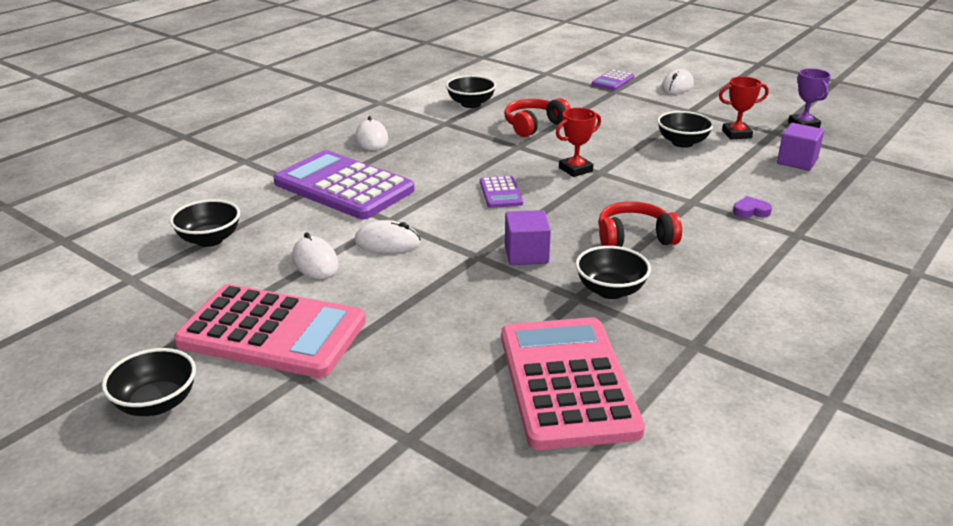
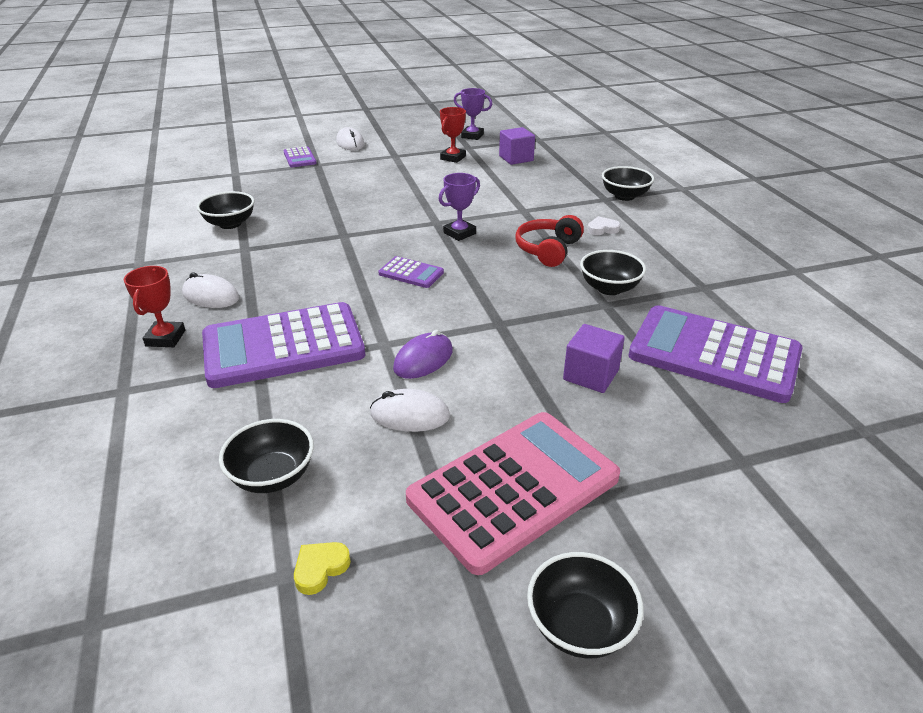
camera: 55 degrees left, 5 degrees up
(143, 288) = (320, 568): none -> yellow heart
(387, 242) = (423, 359): white mouse -> purple mouse
(526, 254) = (522, 301): purple cube -> purple cube (591, 375)
(534, 125) = (319, 215): red headphones -> none
(567, 382) = (714, 354): pink calculator -> purple calculator
(575, 169) = (418, 229): red trophy -> red trophy (165, 338)
(597, 188) = (459, 233): none -> purple trophy
(682, 143) = (437, 178): black bowl -> black bowl (624, 196)
(724, 252) = (602, 229): none -> white heart
(750, 211) = (560, 199): purple heart -> none

